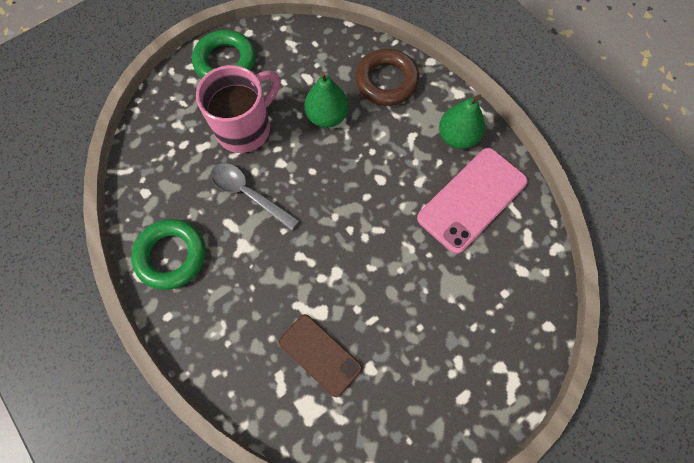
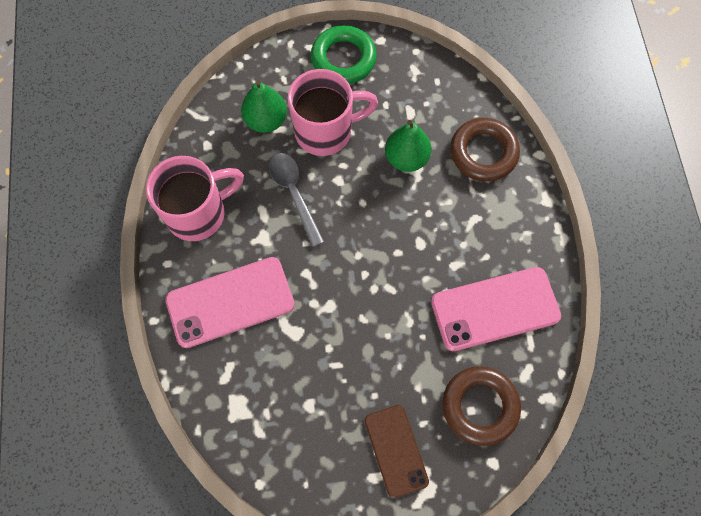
camera: 30 degrees right, 0 degrees up
(171, 256) = (198, 213): green ring -> pink mug
(246, 318) = (230, 302): none -> pink phone
(320, 355) = (274, 368): brown phone -> brown phone (396, 450)
(457, 137) = (519, 242): green pear -> green pear (266, 120)
(509, 285) = (480, 406): none -> brown ring

